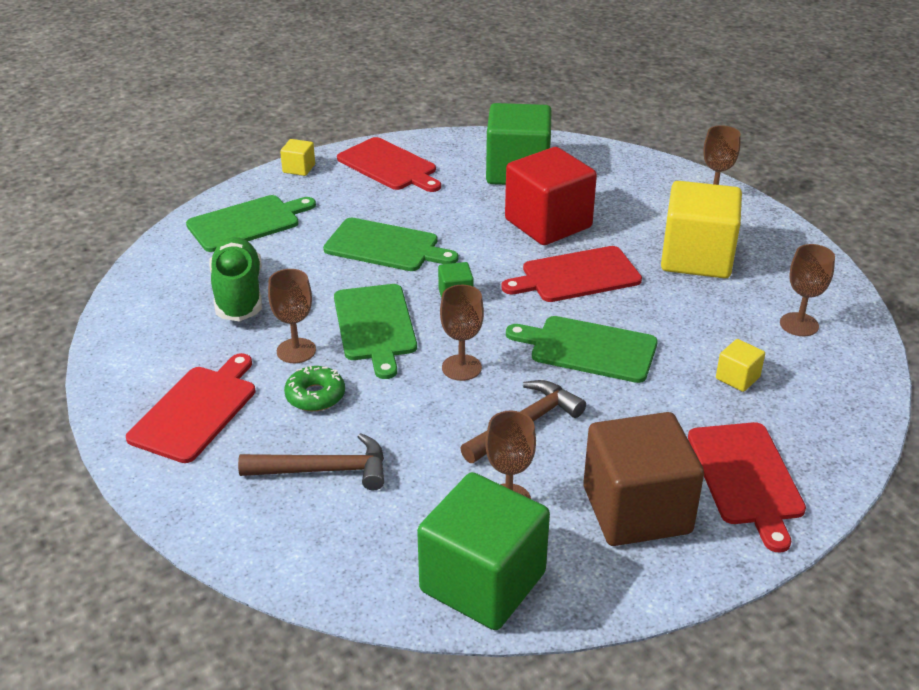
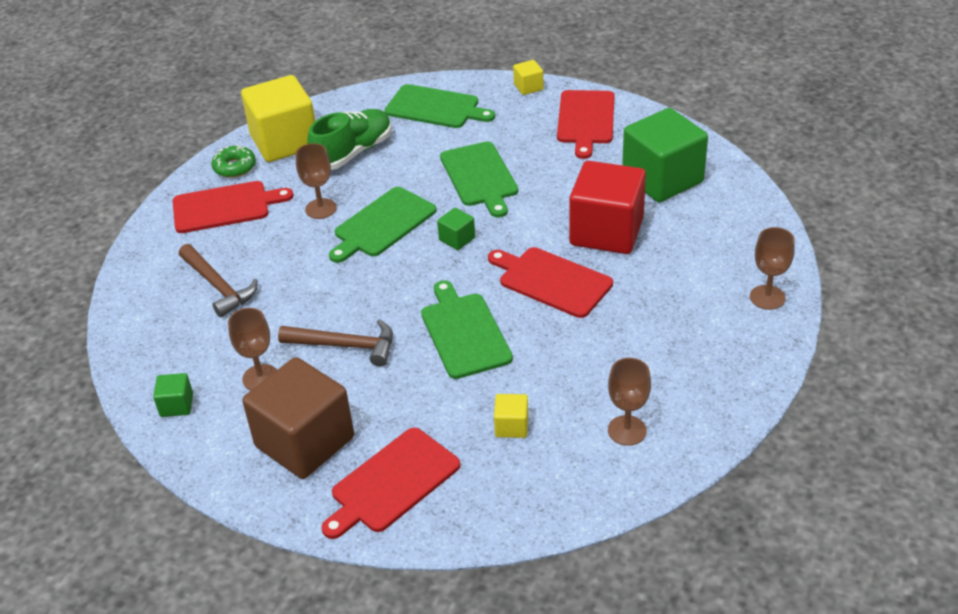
camera: 55 degrees right, 5 degrees up
(315, 396) = (284, 242): green donut -> green donut (234, 167)
(461, 367) = (377, 285): brown goblet -> none
(482, 582) = (176, 405): green cube -> green cube, size x0.43
(696, 258) = (656, 330): yellow cube -> yellow cube (284, 142)

